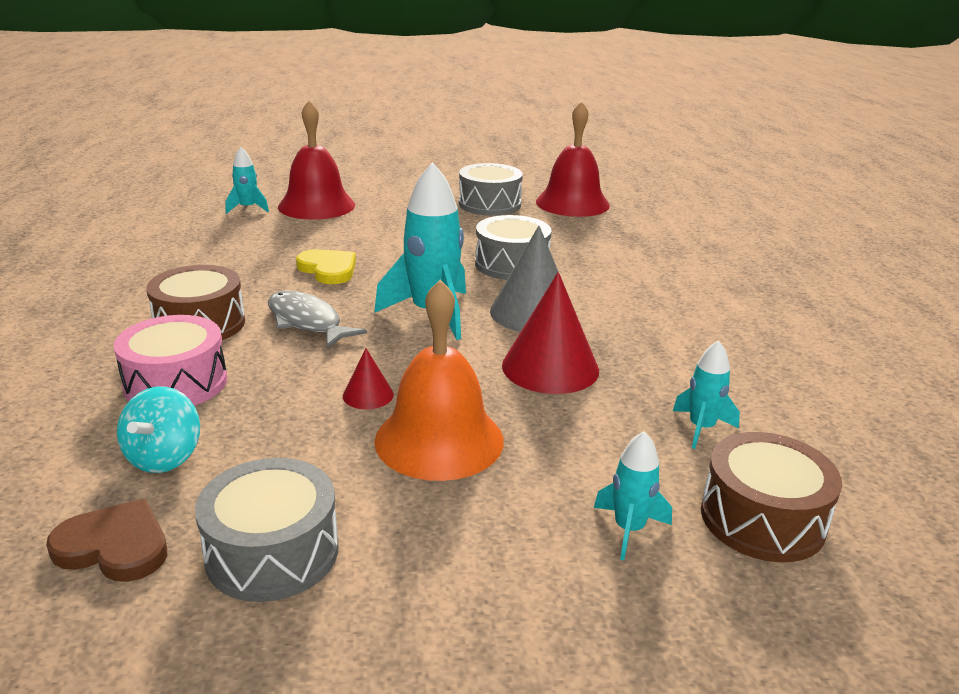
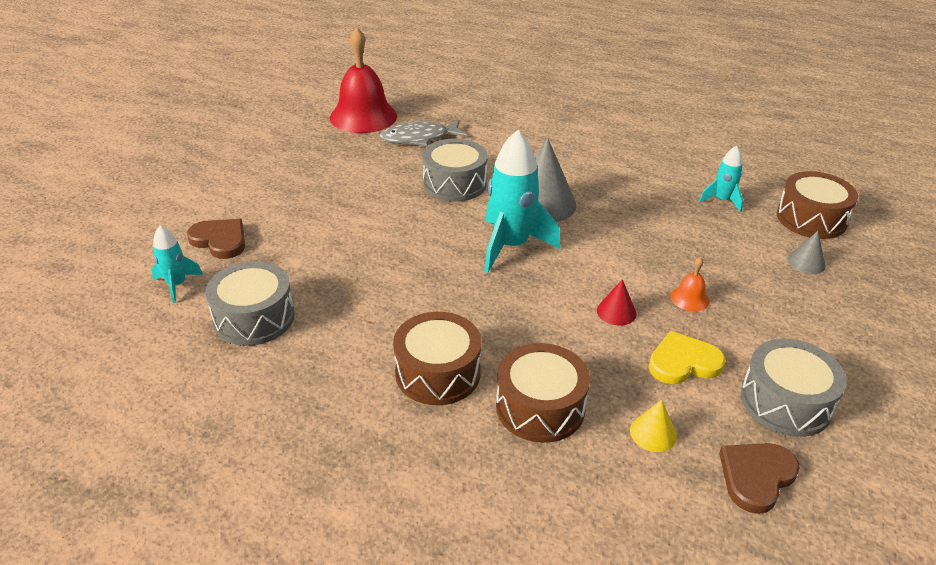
camera: 60 degrees left, 10 degrees up
(164, 457) = (653, 433): turquoise spinning top -> yellow cone
(176, 383) = (540, 407): pink drum -> brown drum
(307, 322) = (479, 311): grey fish -> grey fish (419, 138)
(316, 205) = (220, 240): red bell -> brown heart
(328, 269) = (383, 273): yellow heart -> yellow heart (683, 362)
(439, 440) = (689, 298): orange bell -> orange bell, size x0.42
(489, 204) = (323, 151): grey drum -> grey drum (254, 318)
(550, 367) = (623, 224): red cone -> none
(628, 529) = (806, 262): turquoise rocket -> grey cone

